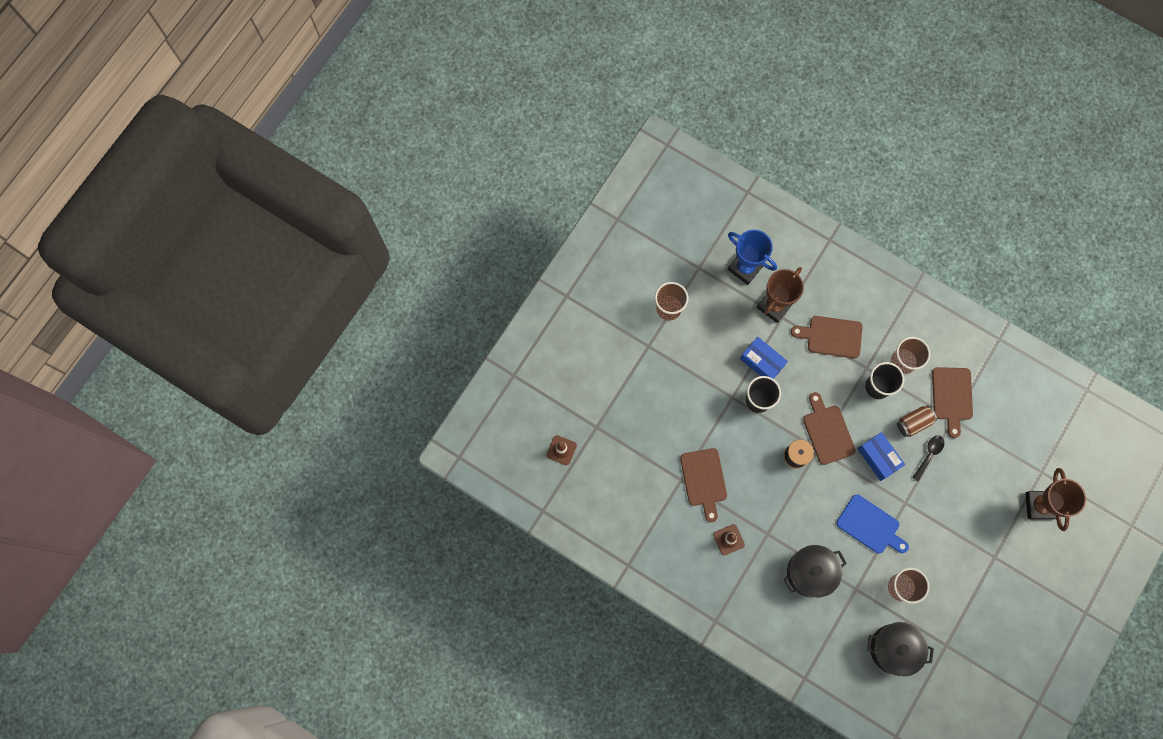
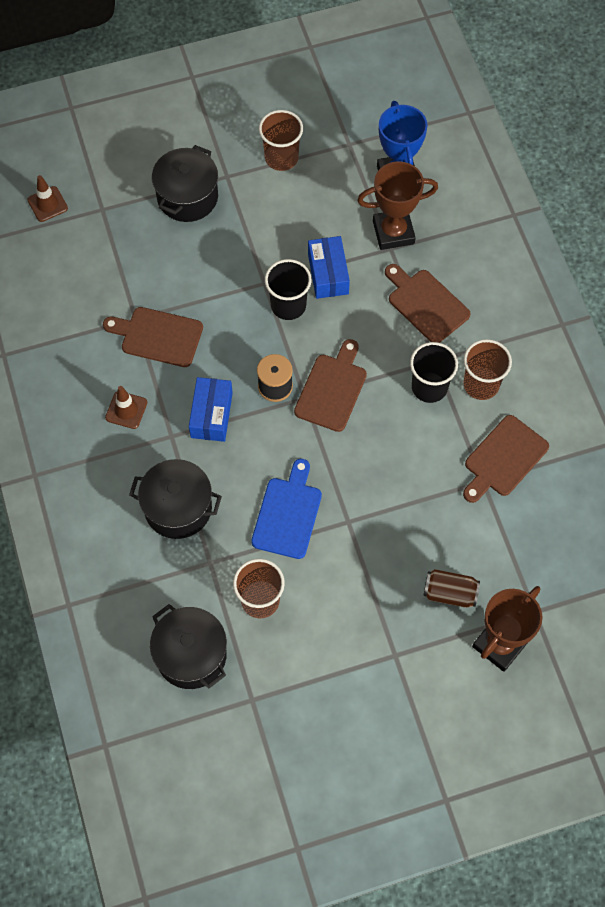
camera: 40 degrees right, 10 degrees down
(638, 378) = (187, 197): none -> black pot
(704, 480) = (158, 336): brown cutting board -> brown cutting board turned 75 degrees clockwise
(870, 525) = (288, 514): blue cutting board -> blue cutting board turned 150 degrees counterclockwise
(878, 458) = (362, 455): blue box -> blue box (211, 415)
(913, 423) = (435, 451): brown can -> brown can (450, 593)
(929, 455) = (421, 495): black spoon -> none

